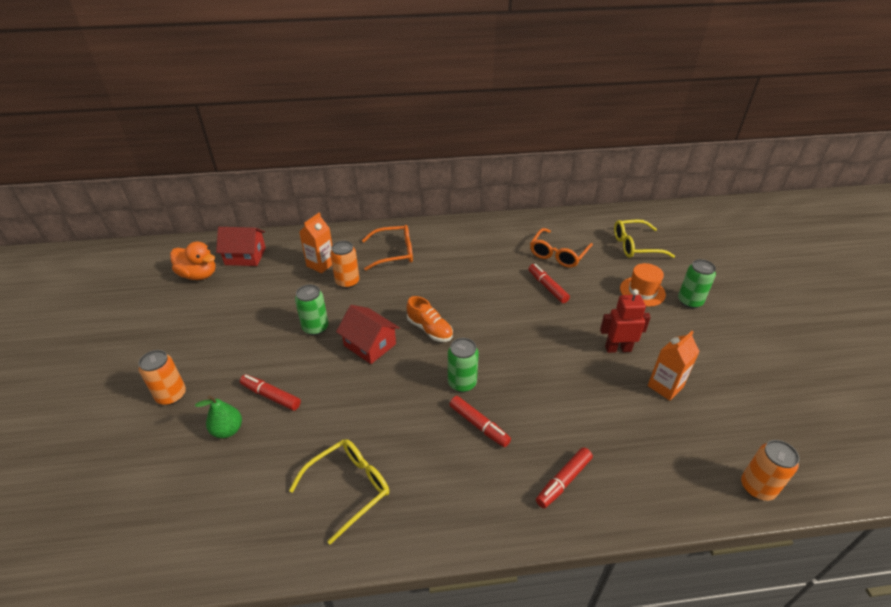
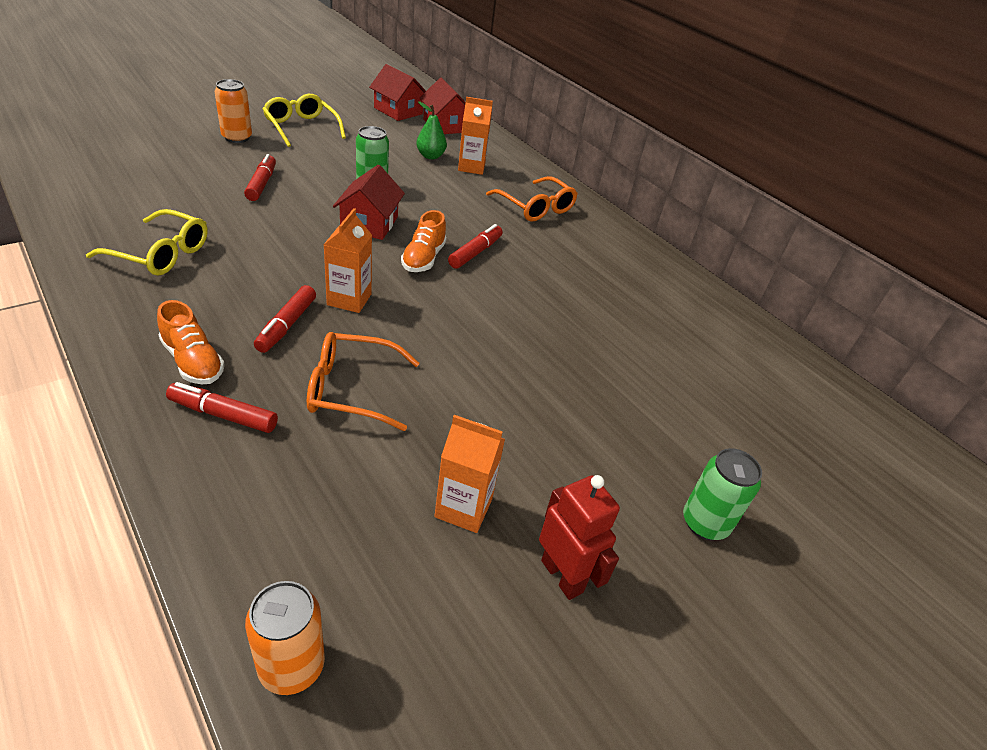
camera: 55 degrees right, 0 degrees up
(198, 275) = (398, 111): orange duck -> red house
(227, 430) = (208, 173): green pear -> green pear (430, 156)
(347, 282) = (458, 189): orange can -> none
(462, 383) = (349, 299): green can -> orange carton
(501, 489) = (193, 361): none -> orange shoe
(547, 287) = (587, 343): red marker -> red marker (475, 253)
(558, 254) = (672, 343): orange glasses -> orange glasses (352, 389)
(618, 348) = (511, 438): red robot -> red robot (562, 576)
(636, 246) = (787, 430): yellow glasses -> yellow glasses (302, 128)
(642, 291) = (673, 452): orange hat -> none

